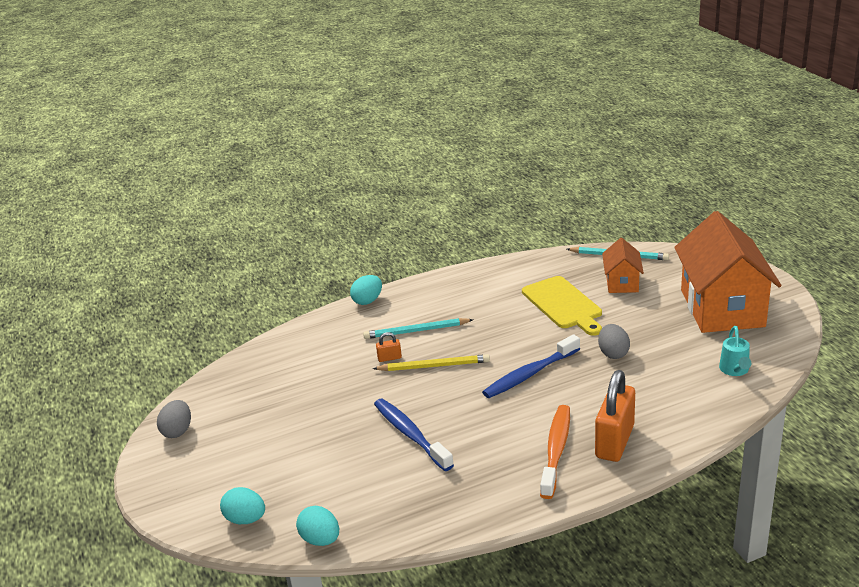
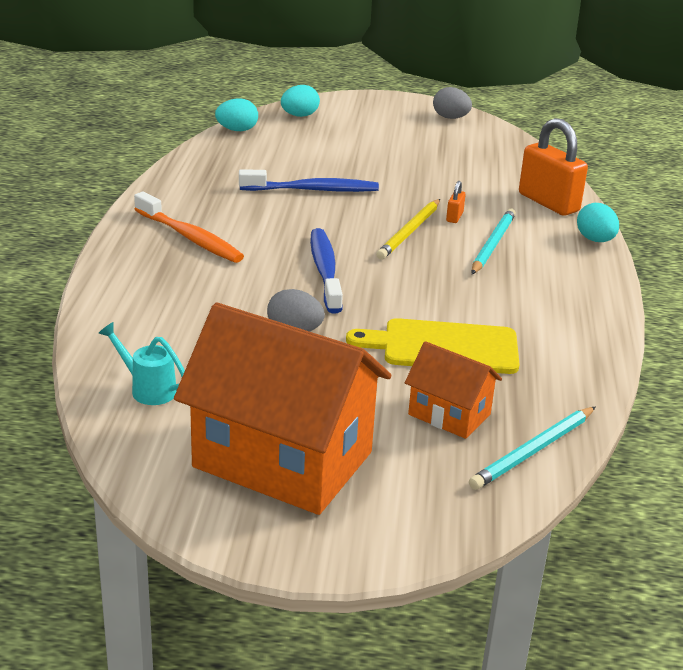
camera: 115 degrees right, 0 degrees up
(614, 441) = (155, 267): orange padlock -> orange padlock (548, 203)

